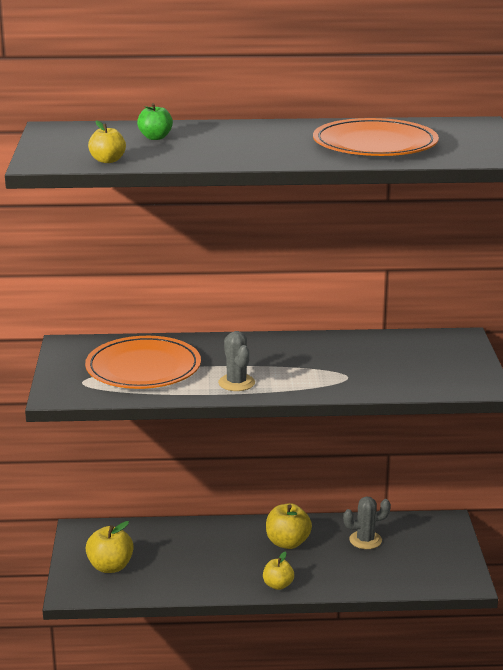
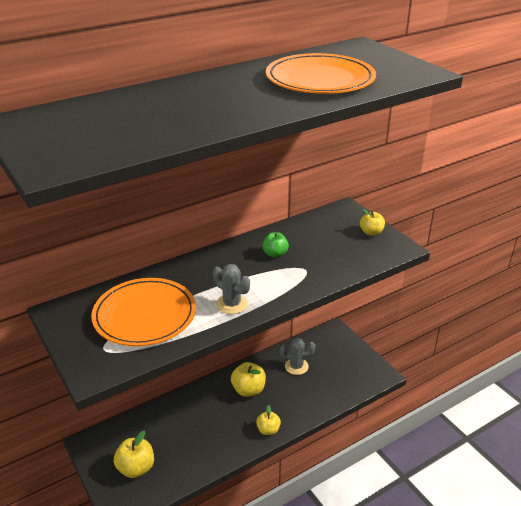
camera: 30 degrees left, 10 degrees up
(107, 160) = (116, 148): yellow apple -> yellow apple (371, 233)
(155, 137) = (129, 111): green apple -> green apple (275, 254)
(365, 540) = (296, 366): grey cactus -> grey cactus turned 45 degrees clockwise

